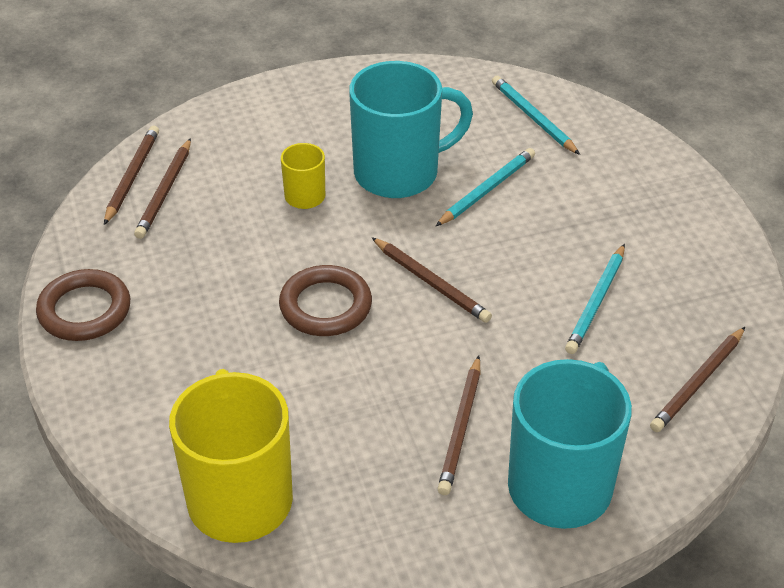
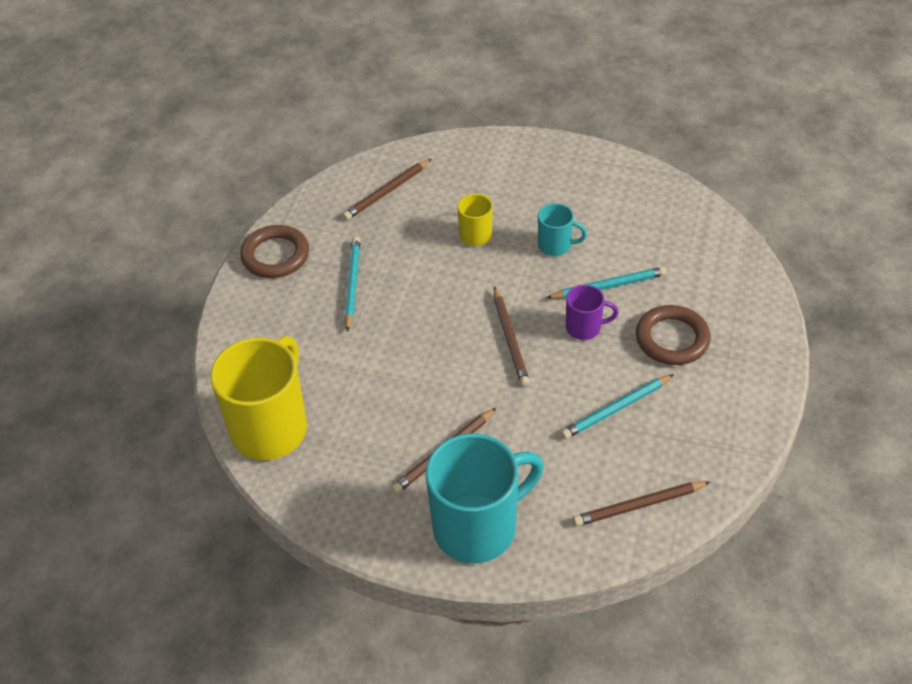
camera: 35 degrees right, 5 degrees up
(132, 176) = (374, 172): brown pencil -> none
(325, 306) = (425, 322): brown ring -> brown ring (672, 339)
(399, 173) = (556, 245): turquoise mug -> turquoise mug, size x0.48
(497, 239) = (584, 328): none -> purple mug
(533, 118) = (693, 243): turquoise pencil -> turquoise pencil (352, 284)

